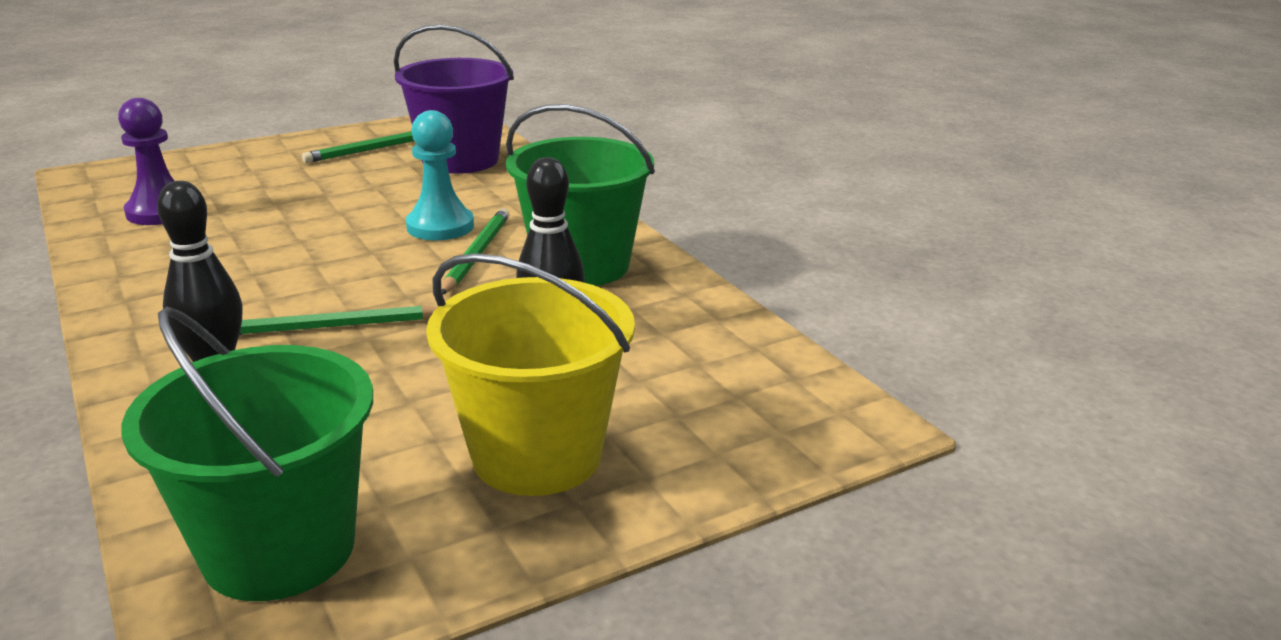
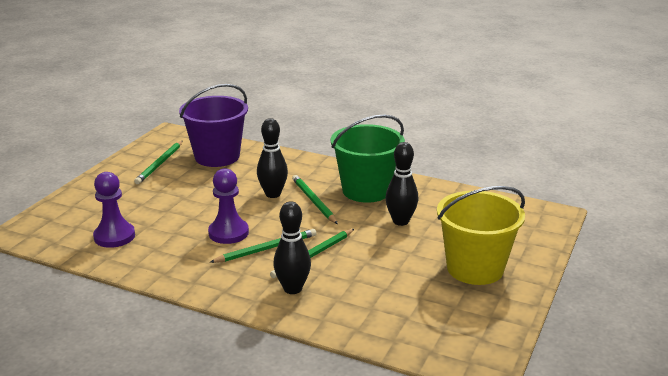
camera: 35 degrees left, 0 degrees up
(279, 549) = (447, 334): green bucket -> none
(288, 255) = (228, 233): none -> purple pawn
(291, 293) = (266, 249): none -> green pencil
(440, 226) = (273, 194): turquoise pawn -> black bowling pin

